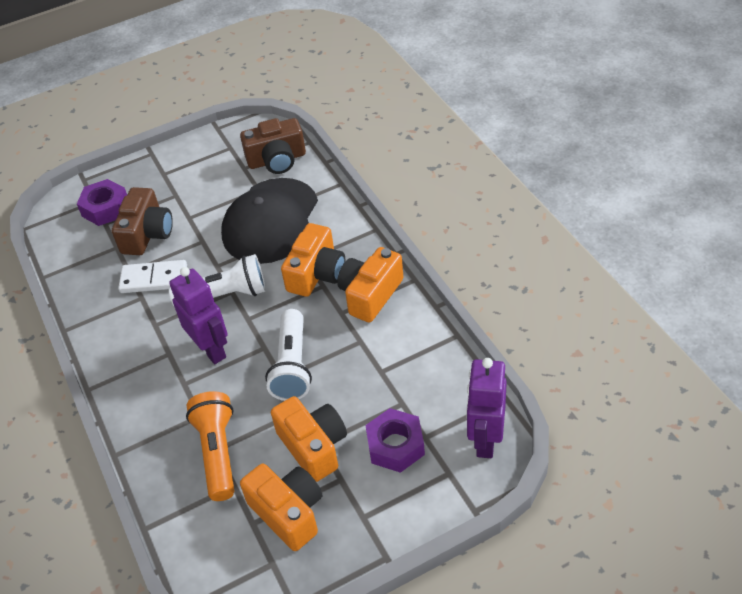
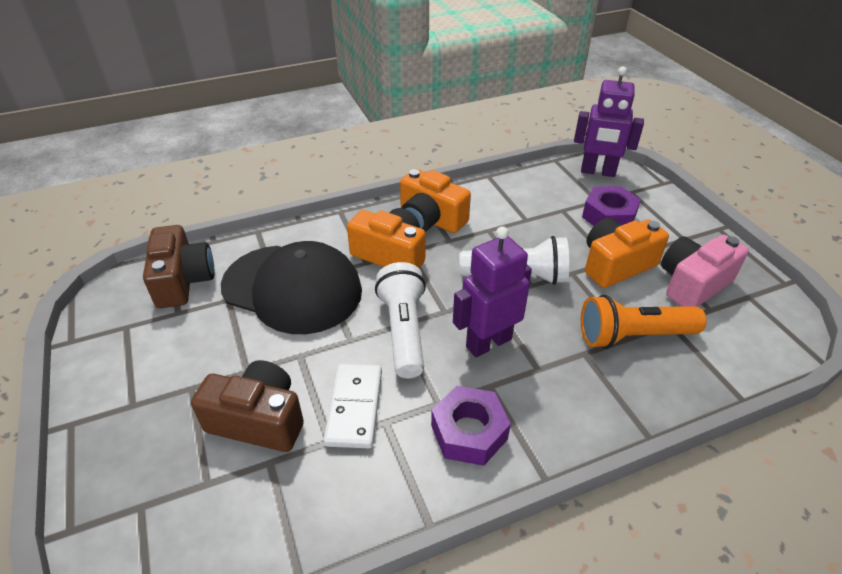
camera: 90 degrees left, 5 degrees down
(105, 208) = (169, 484): purple nut -> purple nut (469, 432)
(288, 512) = (693, 284): orange camera -> pink camera

